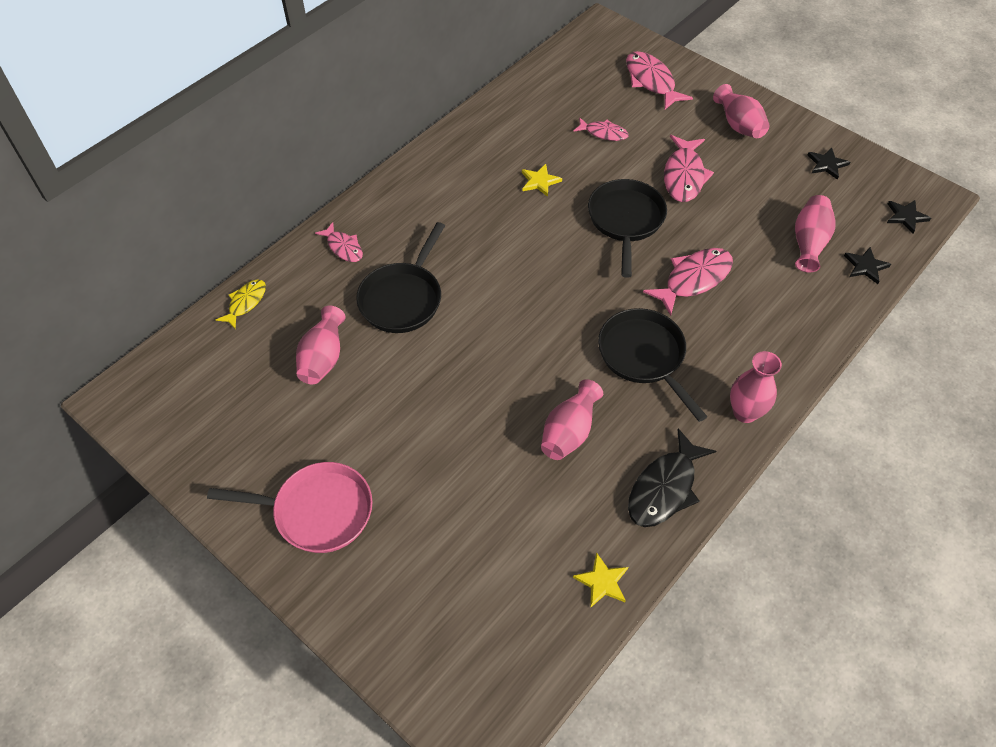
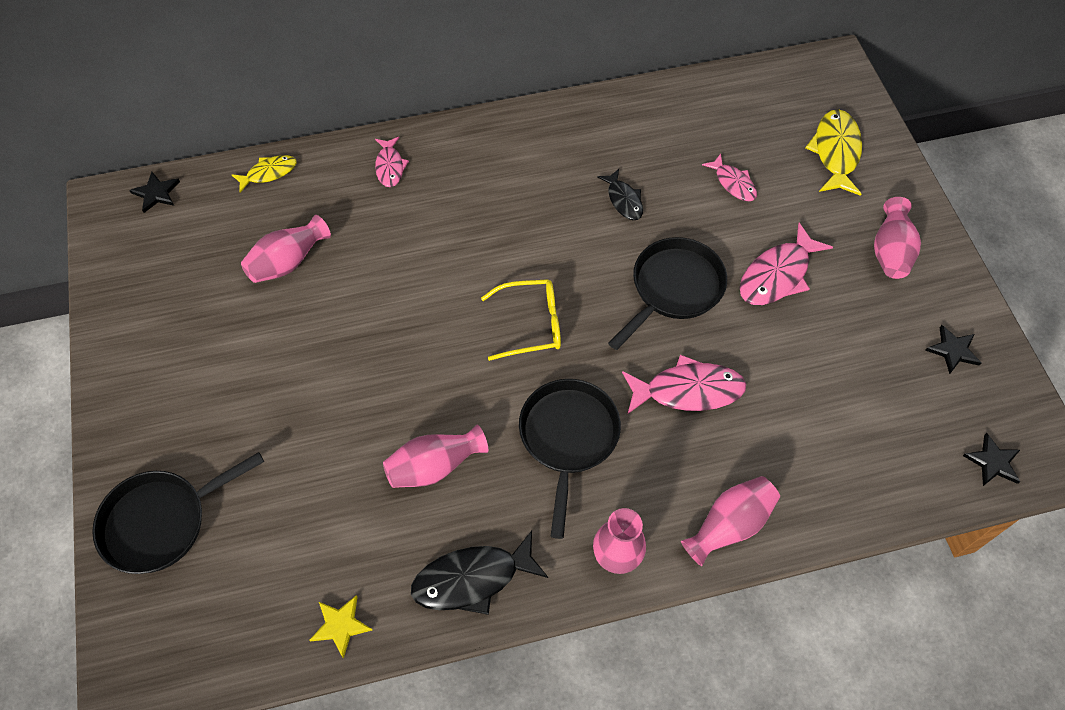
camera: 35 degrees right, 5 degrees up
(317, 511) = (171, 398): pink pan -> none
(403, 298) = (399, 246): black pan -> black pan (162, 521)
(540, 181) = (623, 200): yellow star -> black fish
(550, 298) = (530, 324): none -> yellow glasses
(651, 81) = (835, 152): pink fish -> yellow fish
(809, 243) = (849, 425): pink vase -> pink vase (729, 525)
(865, 266) = (890, 489): black star -> black star (156, 193)

